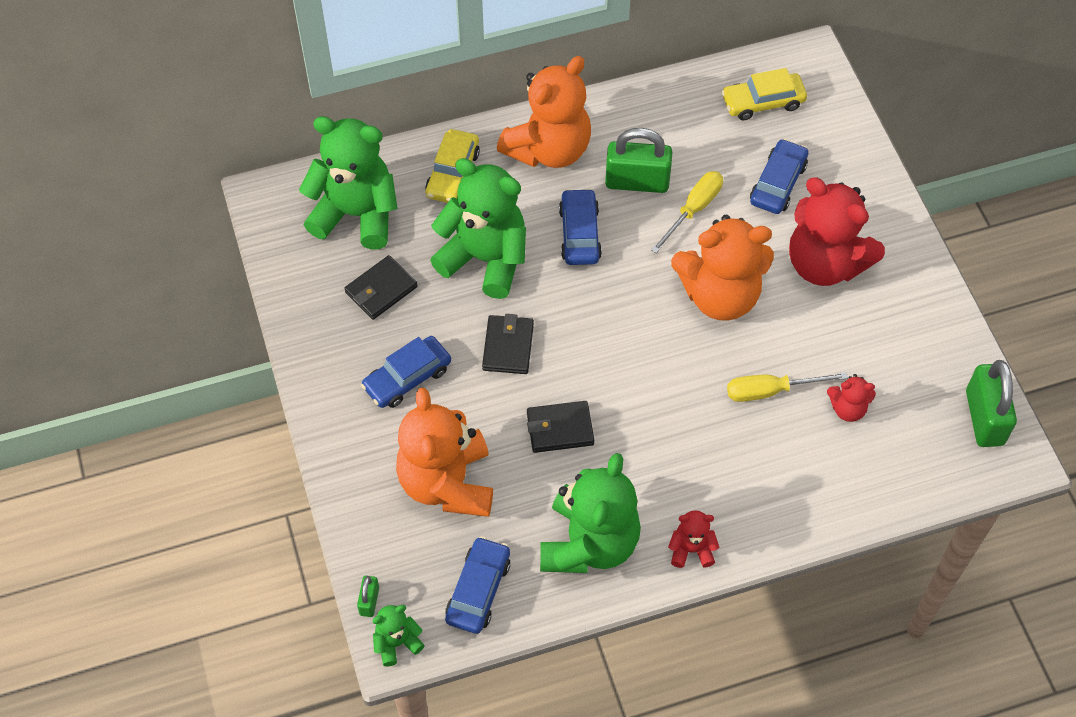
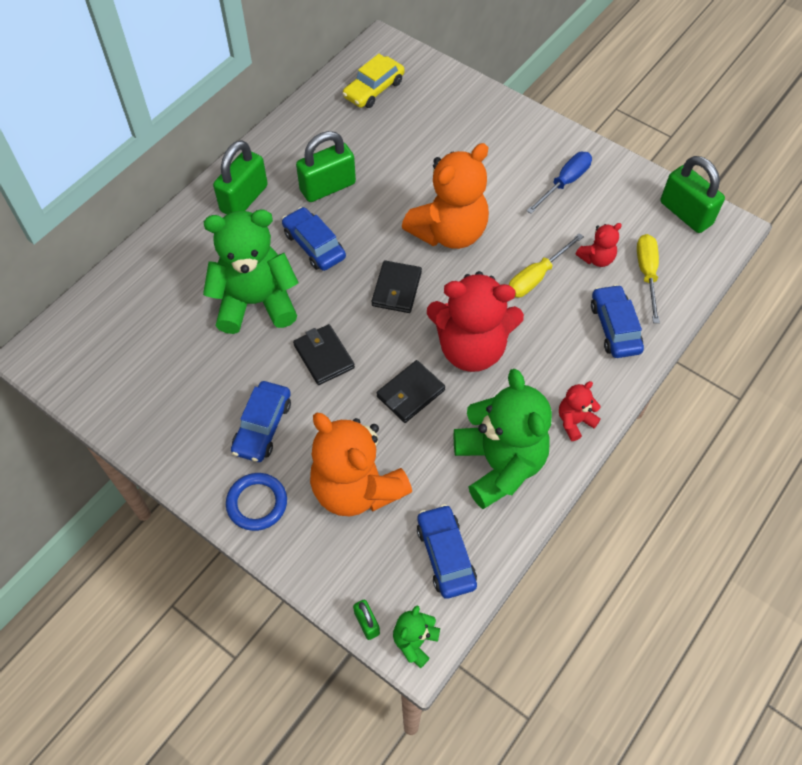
camera: 35 degrees left, 0 degrees up
(354, 442) = (257, 503): none -> blue ring
(356, 214) = (125, 326): green teddy bear -> none
(381, 290) = (189, 372): black wallet -> black wallet (396, 289)
(453, 173) = (182, 254): yellow car -> none
(549, 149) = (244, 199): orange teddy bear -> green padlock
(693, 210) = (383, 184): yellow screwdriver -> yellow screwdriver (647, 274)
(778, 183) = (427, 136): blue car -> blue car (615, 327)
(825, 263) = (502, 171): red teddy bear -> red teddy bear (471, 348)
(881, 312) = (564, 183): none -> blue screwdriver

